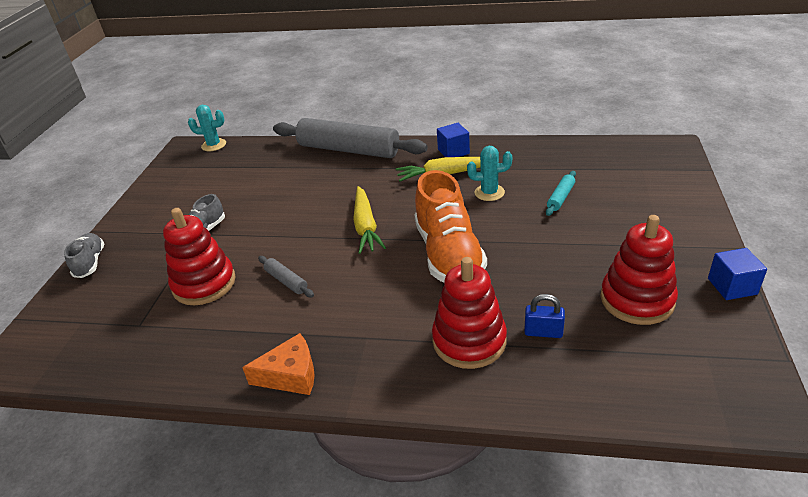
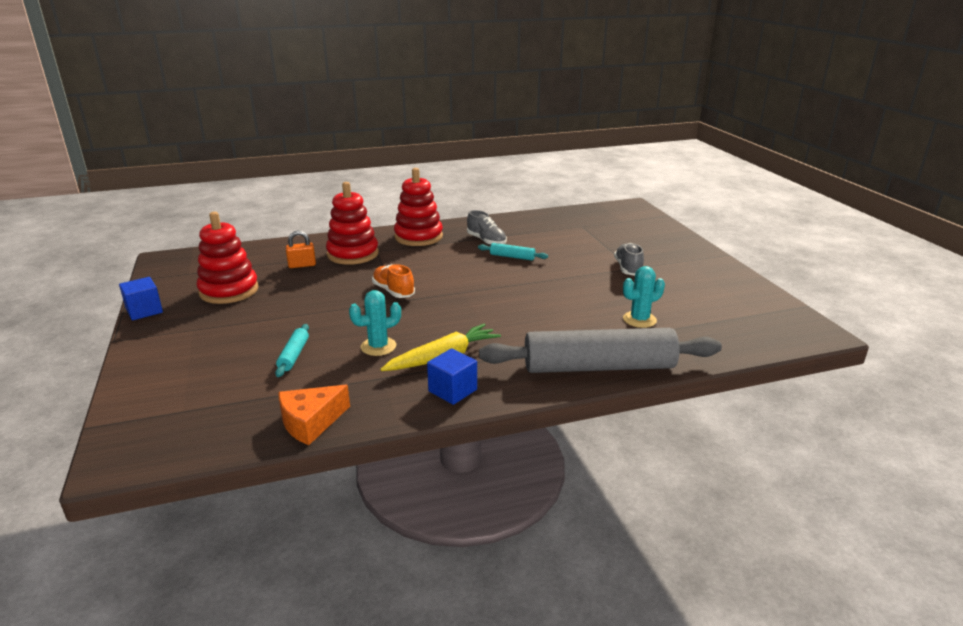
camera: 150 degrees right, 10 degrees down
(90, 263) = (682, 241): grey shoe -> grey shoe (486, 241)
(204, 284) = (572, 246): red stacking toy -> red stacking toy (418, 237)
(214, 145) = (785, 341): turquoise cactus -> turquoise cactus (639, 320)
(286, 281) = (512, 257): grey rolling pin -> turquoise rolling pin
(290, 375) = (456, 227): orange cheese -> orange cheese (311, 422)
(365, 226) = (486, 297): yellow carrot -> none
(448, 254) = (393, 291): orange shoe -> orange shoe, size x0.52
(543, 332) = (302, 265): blue padlock -> orange padlock

